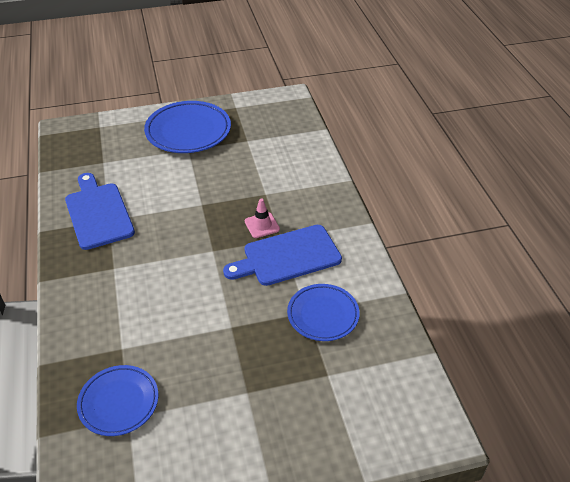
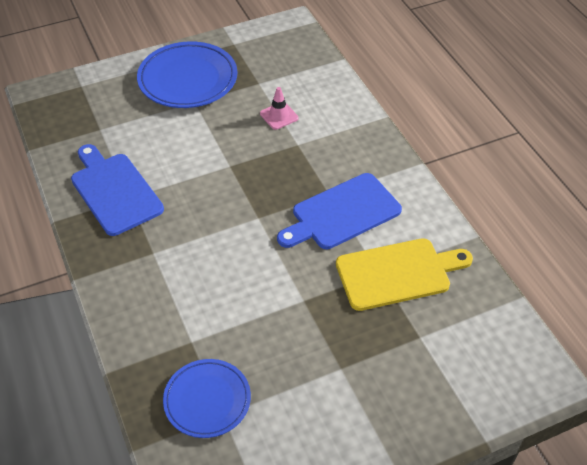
camera: 10 degrees left, 5 degrees up
(262, 225) = (304, 181): pink traffic cone -> pink traffic cone (279, 116)
(323, 315) = (397, 273): blue plate -> yellow cutting board

